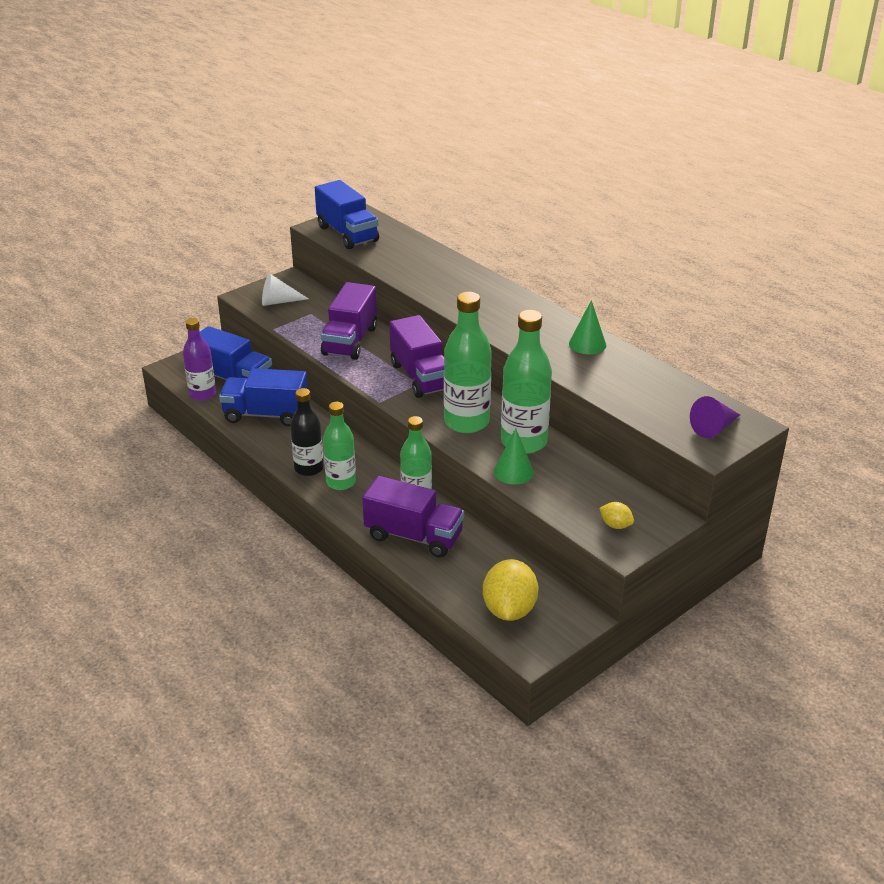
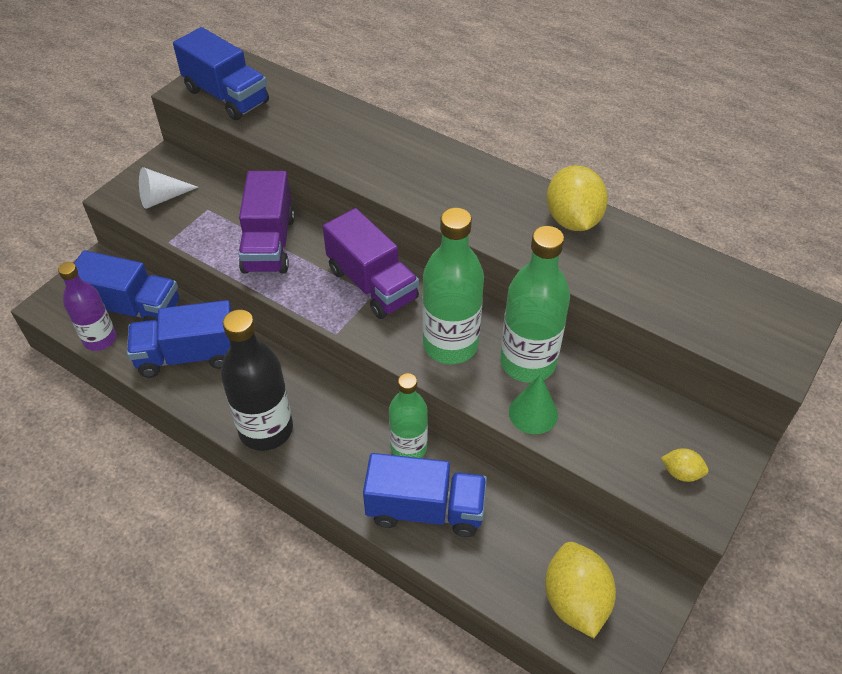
camera: 15 degrees left, 15 degrees up
(309, 468) = (266, 429): black bottle -> black bottle, size x1.51
(341, 482) = (311, 443): green bottle -> none
(413, 536) = (425, 509): purple truck -> blue truck
(587, 344) = (572, 220): green cone -> yellow lemon
(714, 428) = (768, 325): purple cone -> none

